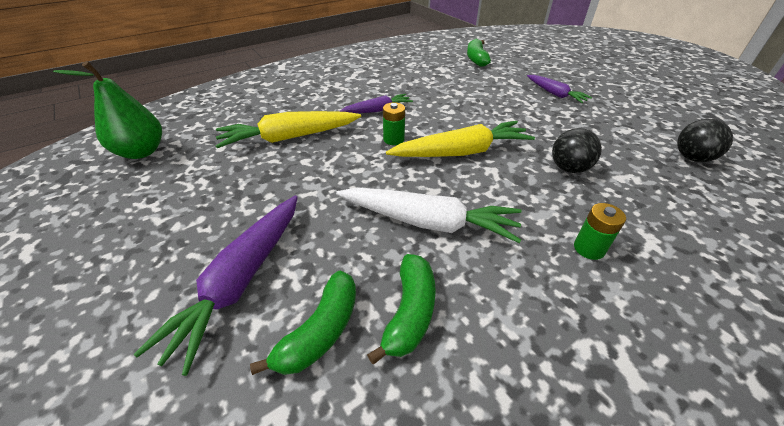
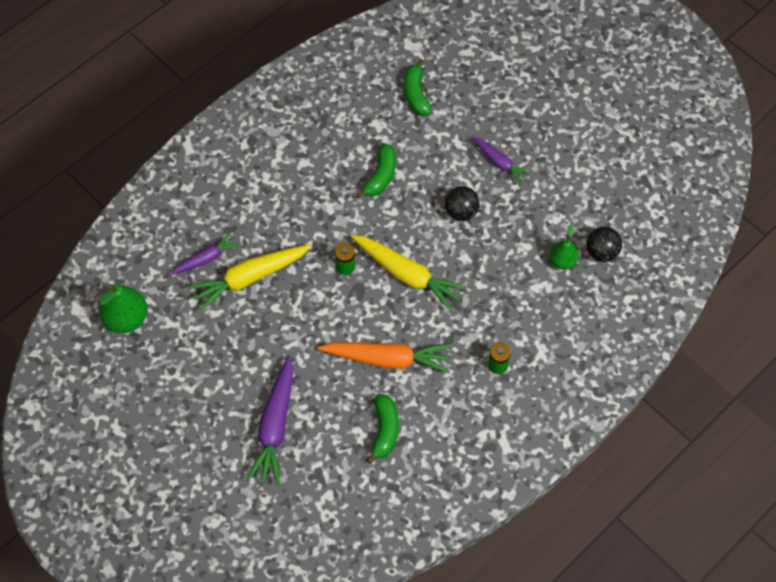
camera: 10 degrees left, 20 degrees up
(321, 331) = (336, 450): green banana -> green banana (381, 176)
(377, 110) = (321, 221): purple carrot -> purple carrot (206, 258)
(428, 222) = (388, 359): white carrot -> orange carrot
(461, 152) = (407, 275): yellow carrot -> yellow carrot turned 60 degrees clockwise
(568, 168) = (496, 282): black ball -> black ball (461, 212)
(646, 160) = (562, 261): none -> green pear

